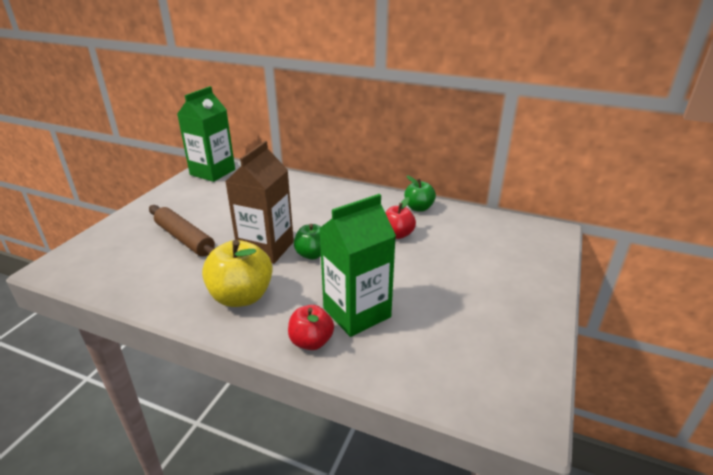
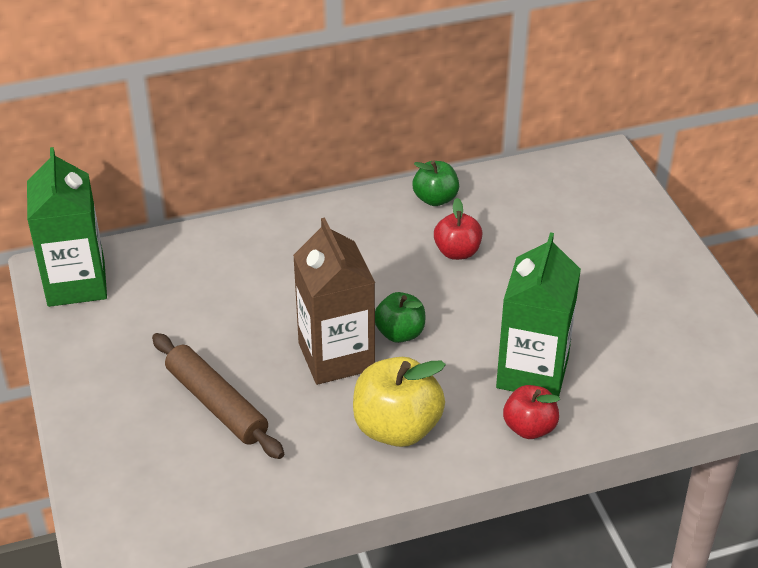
camera: 40 degrees left, 10 degrees up
(184, 239) = (216, 404): brown rolling pin -> brown rolling pin turned 45 degrees clockwise

